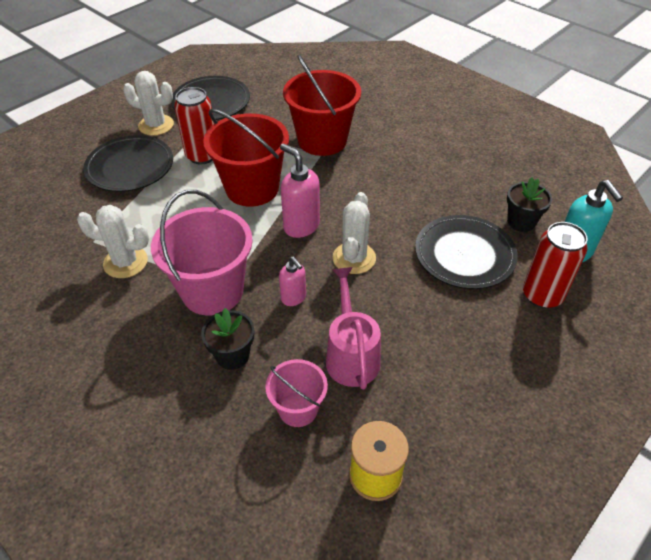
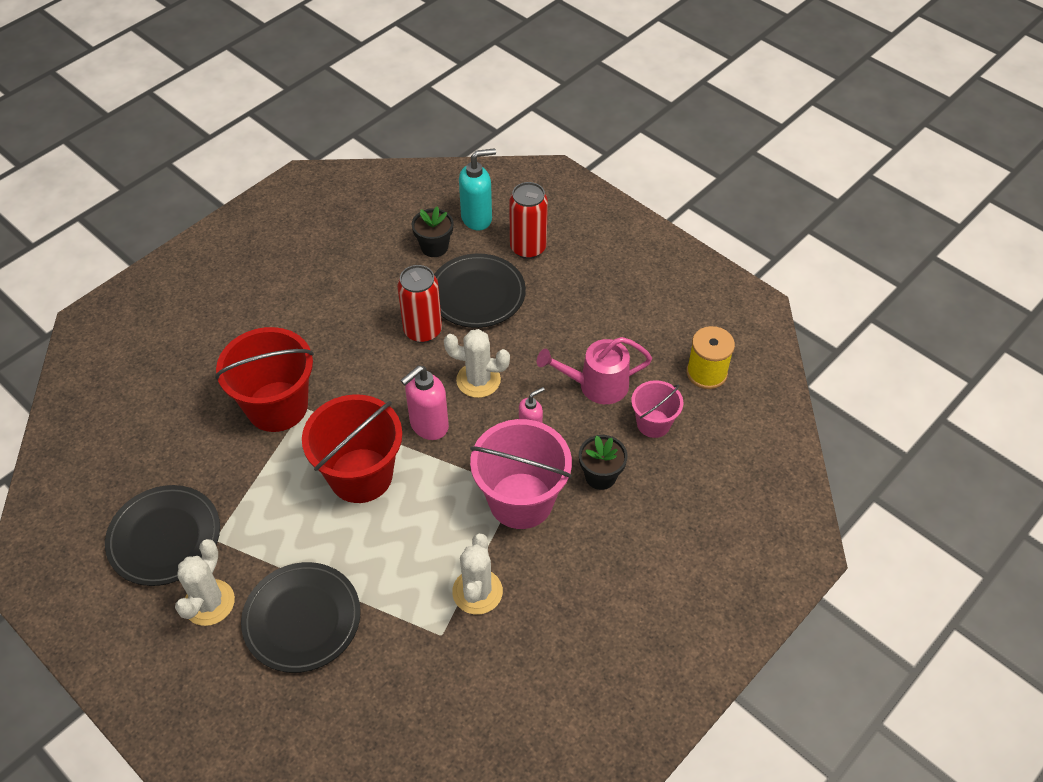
camera: 90 degrees left, 5 degrees up
(202, 156) = (289, 535): red can -> red can (422, 331)

